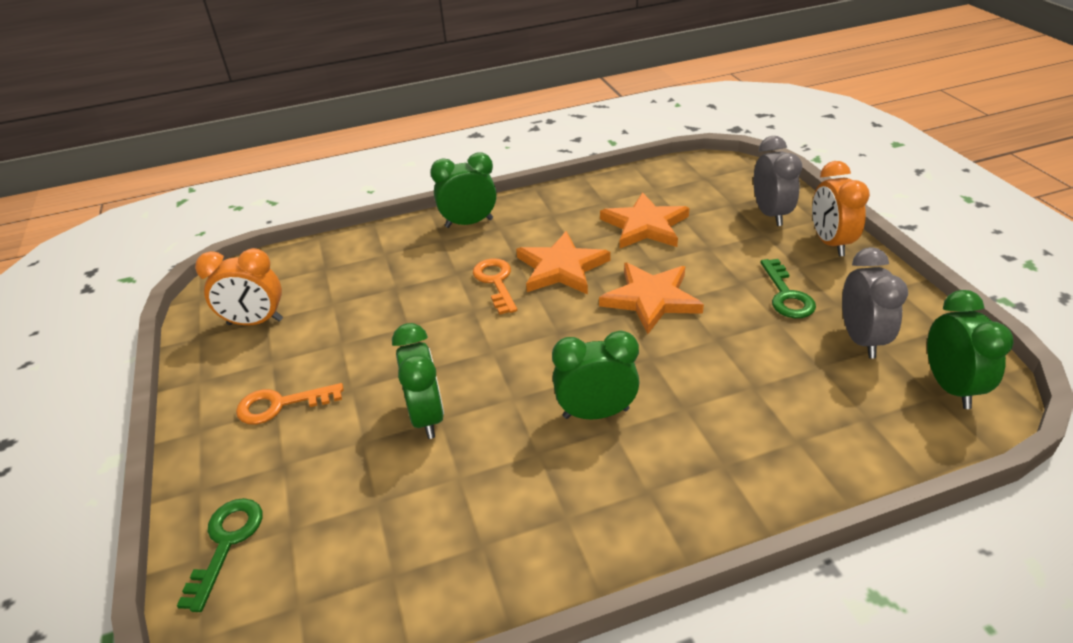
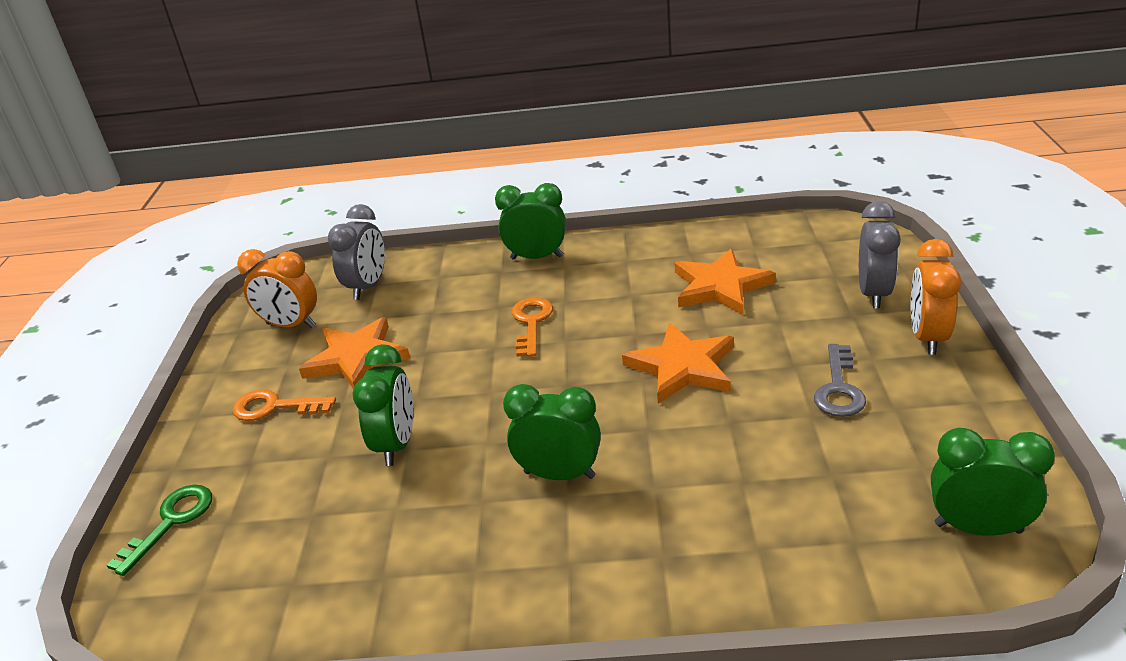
camera: 20 degrees right, 5 degrees down
(561, 268) = (605, 318): orange star -> orange star (356, 358)
(786, 295) = (839, 388): green key -> grey key
(861, 339) = (899, 453): grey clock -> grey clock (368, 287)
(950, 387) = (978, 528): green clock -> green clock turned 90 degrees counterclockwise

